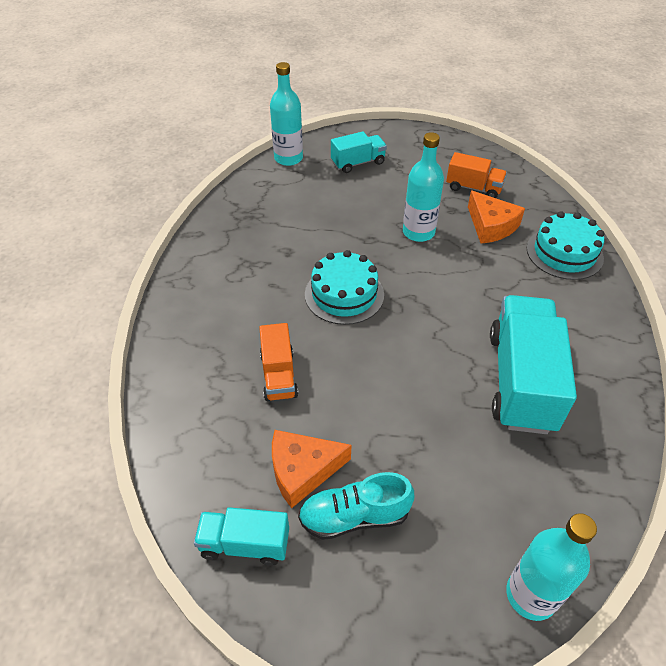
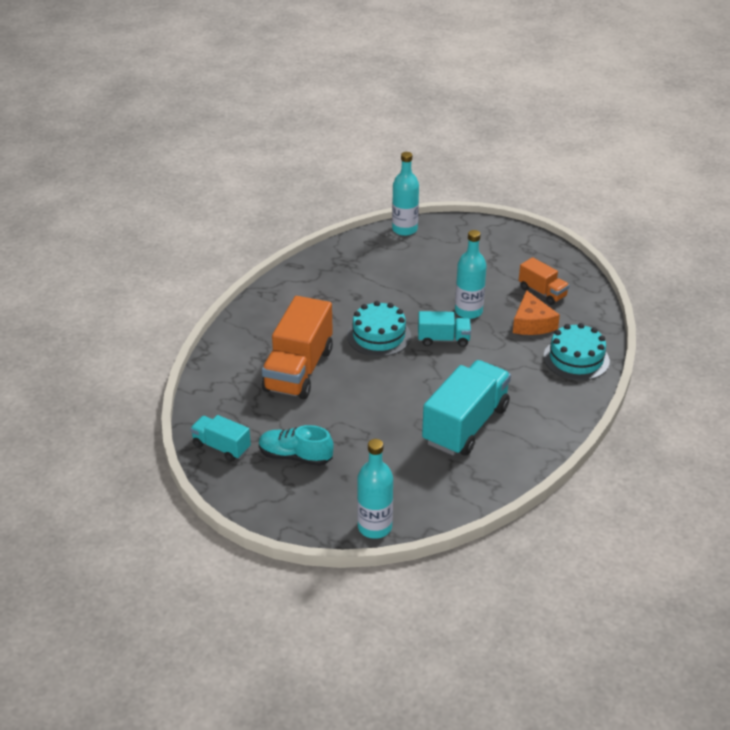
camera: 25 degrees right, 10 degrees down
(278, 375) = (298, 370): orange truck -> orange truck, size x1.88
(302, 470) = (279, 424): orange cheese -> none
(358, 163) = (459, 247): turquoise truck -> turquoise truck (443, 339)

